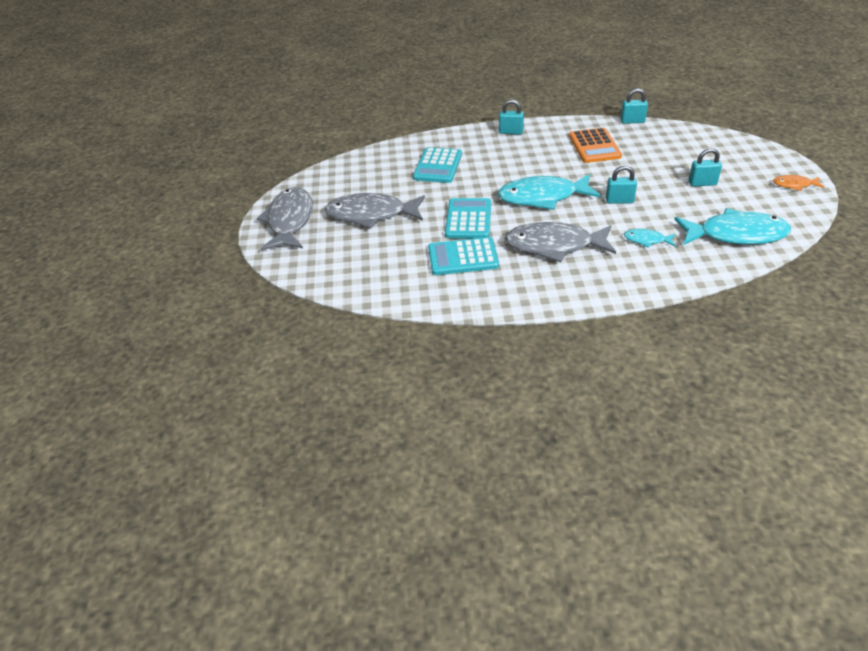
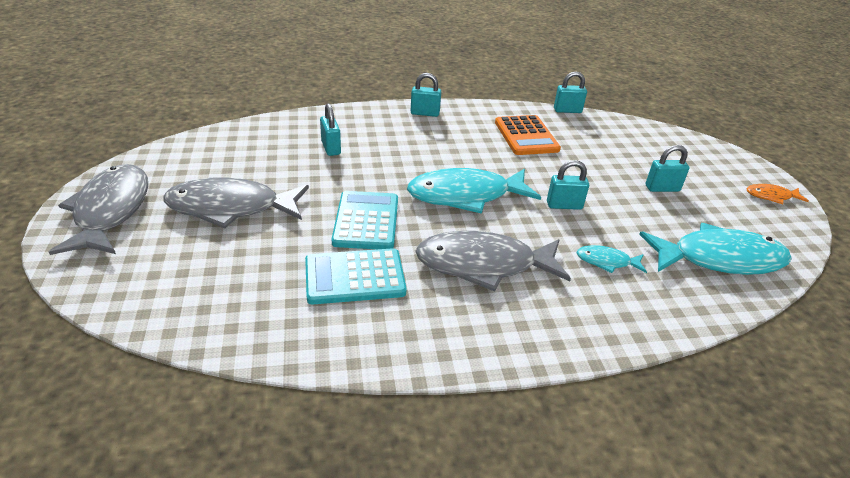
camera: 10 degrees left, 5 degrees down
(438, 166) = (331, 148): turquoise calculator -> turquoise padlock

